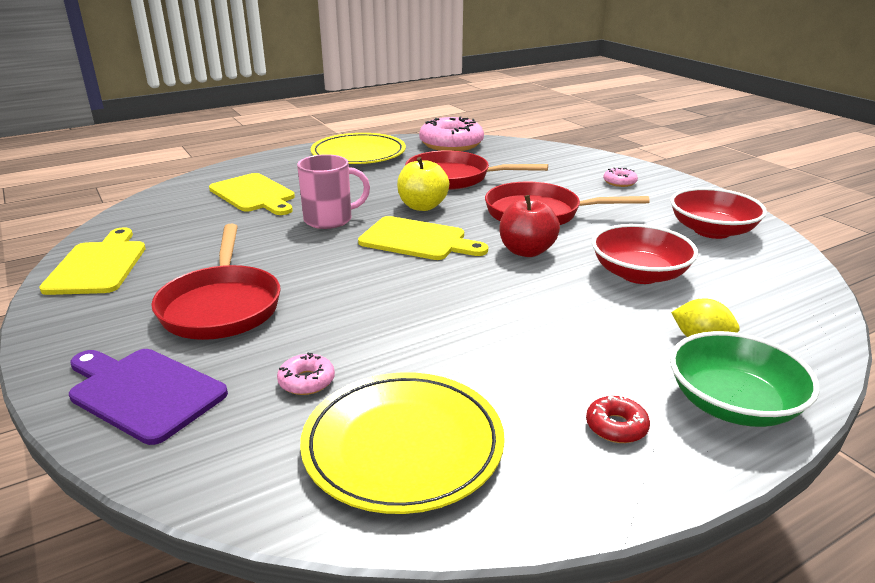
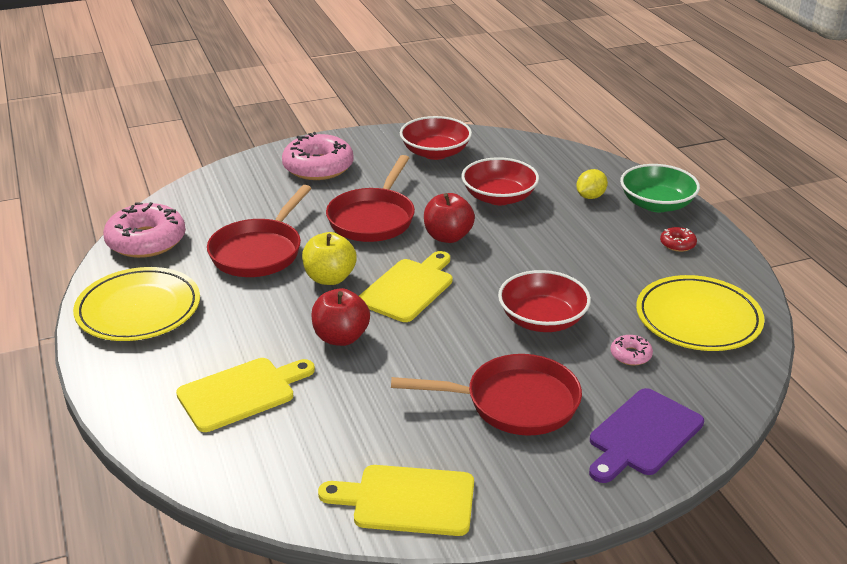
camera: 80 degrees left, 5 degrees up
(330, 219) = (341, 337): pink mug -> red apple
(376, 315) = (542, 319): none -> red bowl
(619, 182) = (318, 167): pink donut -> pink donut, size x2.22

